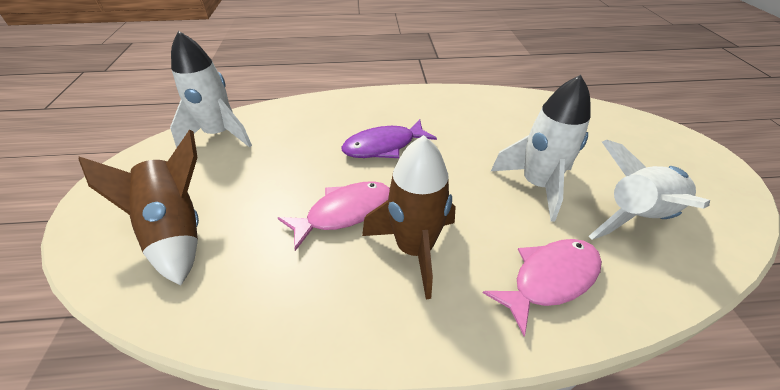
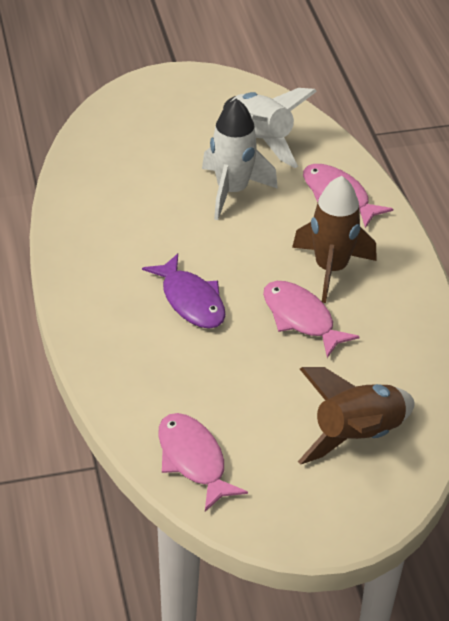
camera: 100 degrees left, 0 degrees up
(219, 134) = (193, 460): white rocket -> pink fish

